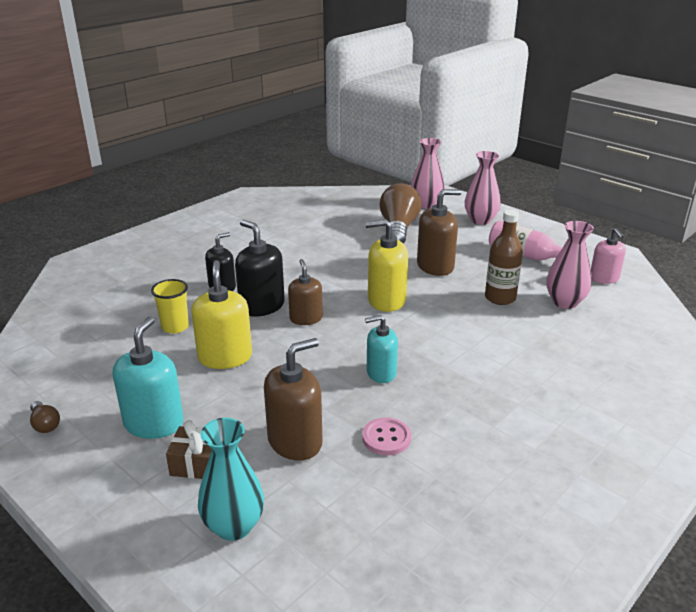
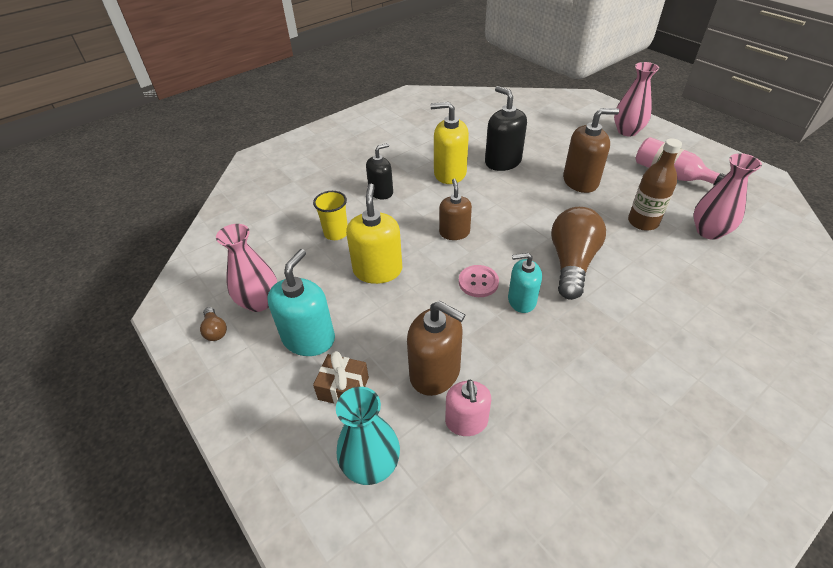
camera: 10 degrees right, 15 degrees up
(262, 306) = (415, 216): black soap dispenser -> black soap dispenser (503, 162)
(295, 441) = (435, 372): brown soap dispenser -> brown soap dispenser turned 60 degrees clockwise
(386, 300) = (531, 217): yellow soap dispenser -> yellow soap dispenser (450, 173)
(386, 438) = (522, 377): pink button -> pink button (478, 282)
(398, 229) = (547, 137): brown light bulb -> brown light bulb (572, 262)
(426, 205) = (575, 111): pink vase -> pink vase (259, 302)
(604, 278) = (750, 206): pink soap dispenser -> pink soap dispenser (466, 421)

